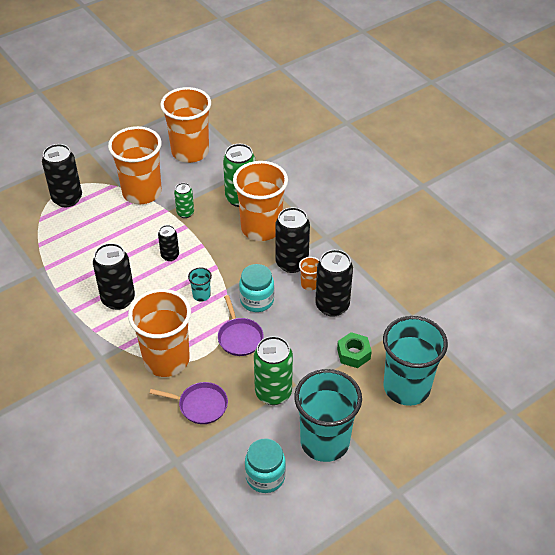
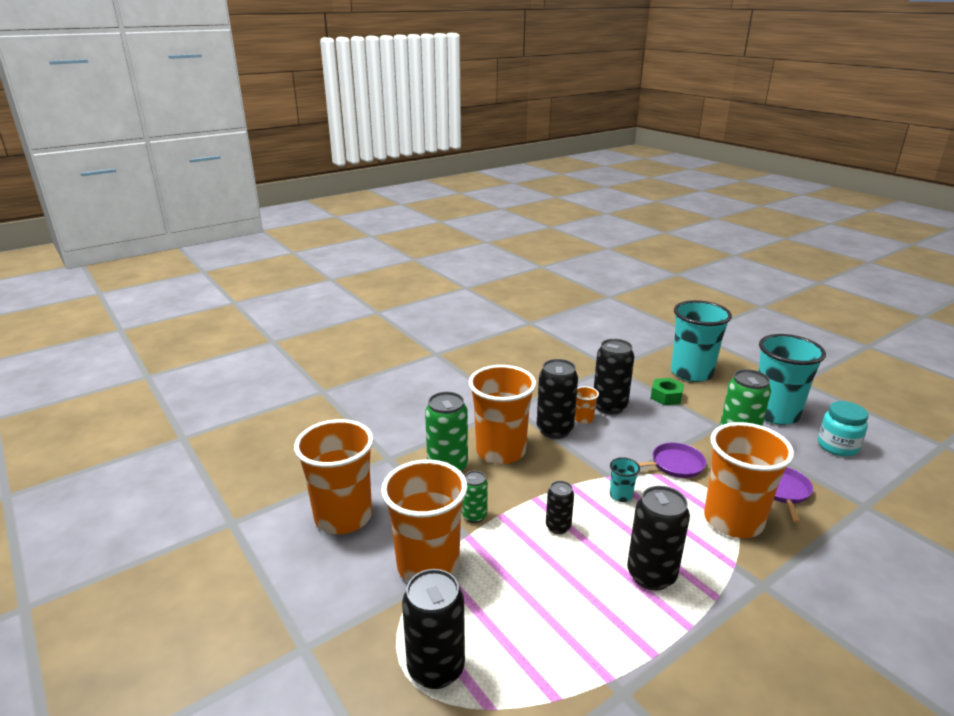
camera: 90 degrees left, 20 degrees down
(257, 300) = (616, 453): turquoise jar -> none

